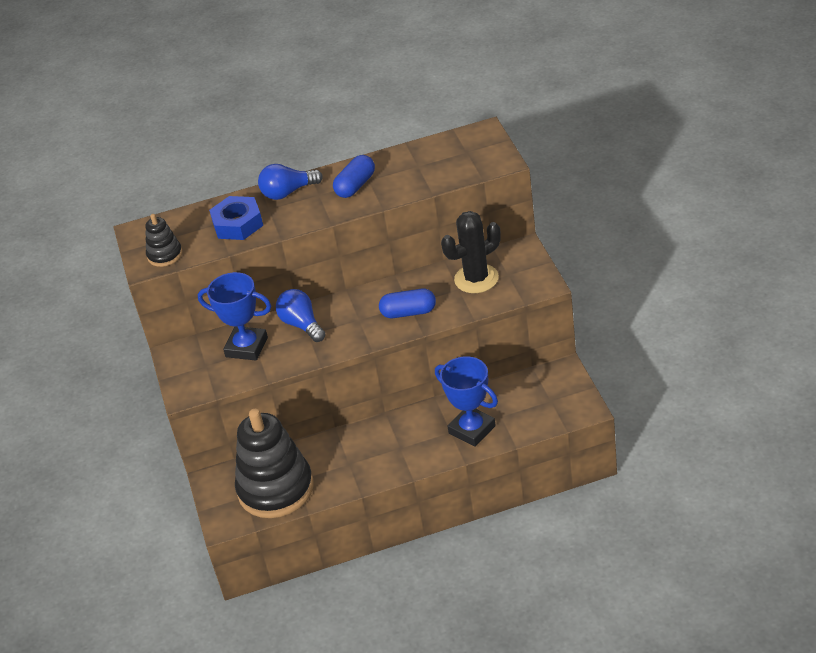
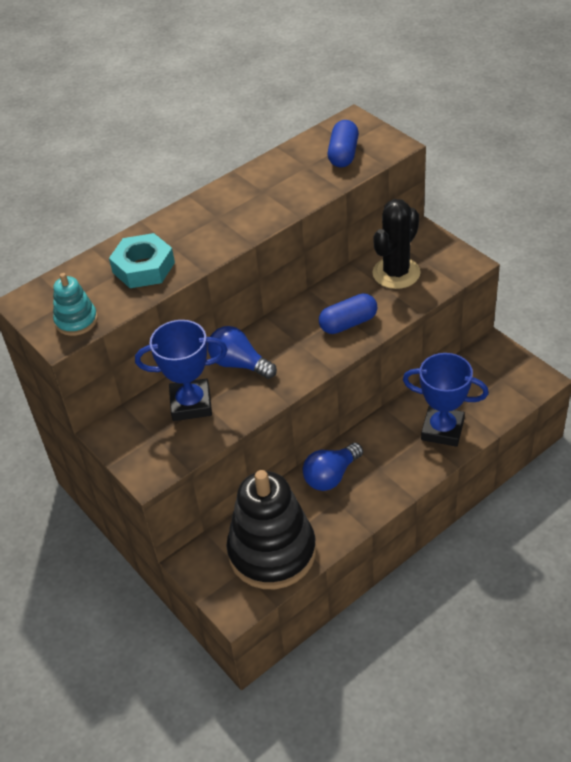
camera: 25 degrees left, 5 degrees up
(165, 255) = (76, 321): black stacking toy -> turquoise stacking toy
(238, 224) = (143, 267): blue nut -> turquoise nut
(288, 192) = (180, 222): blue light bulb -> blue light bulb (331, 476)
(355, 186) = (253, 200): blue capsule -> blue capsule (343, 154)

